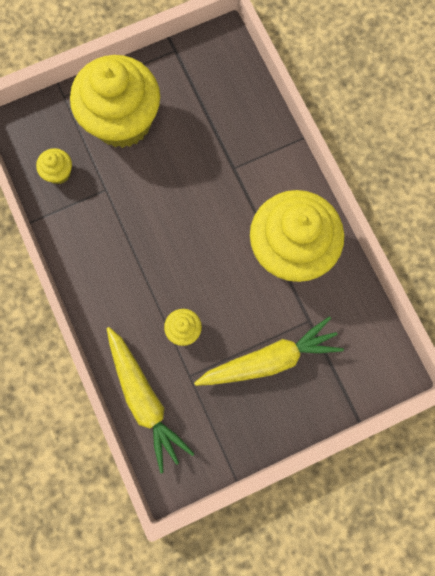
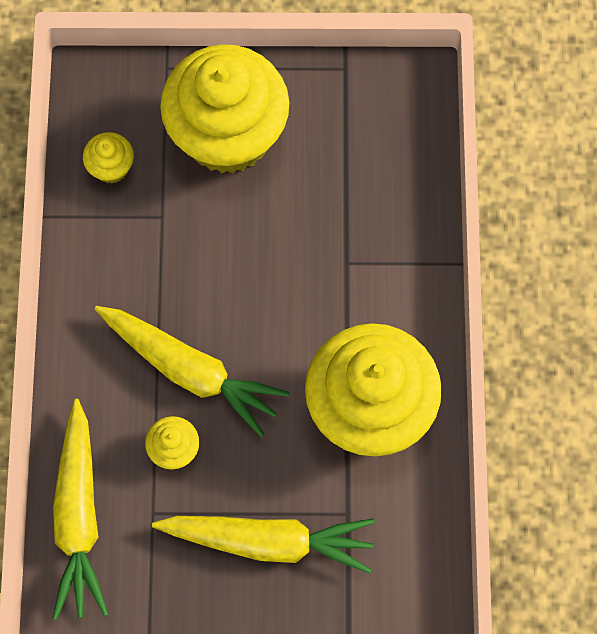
camera: 25 degrees right, 5 degrees down
(170, 277) = (191, 371): none -> yellow carrot

